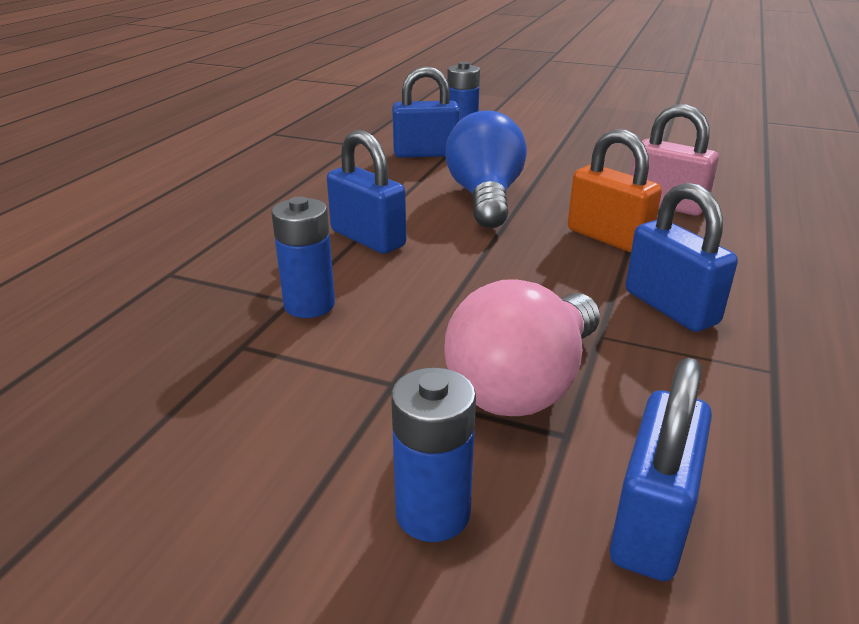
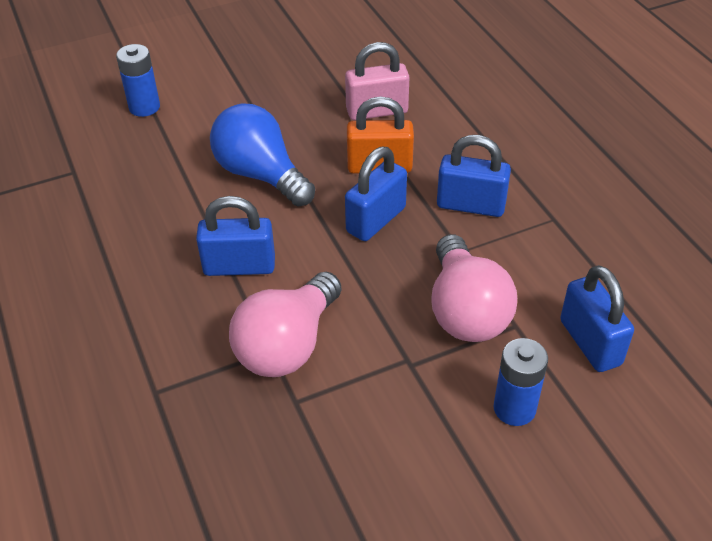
camera: 45 degrees left, 15 degrees up
(309, 305) = (287, 345): blue battery -> pink light bulb
(425, 154) = (150, 150): blue padlock -> blue padlock (376, 220)

